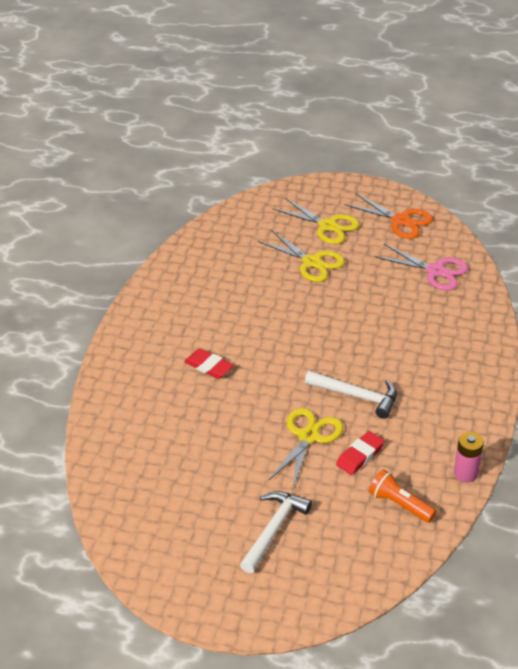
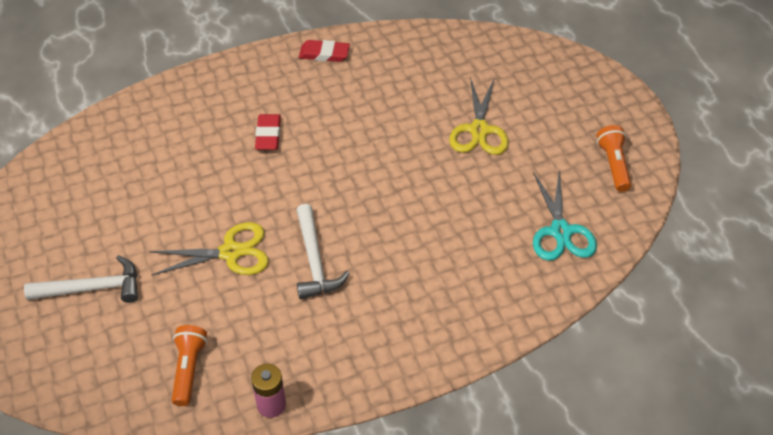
camera: 55 degrees right, 10 degrees up
(328, 226) = (545, 114): yellow scissors -> none
(360, 456) = (233, 304): red eraser -> red eraser (324, 54)
(401, 221) = (613, 164): orange scissors -> orange flashlight
(436, 271) = (560, 232): pink scissors -> turquoise scissors

